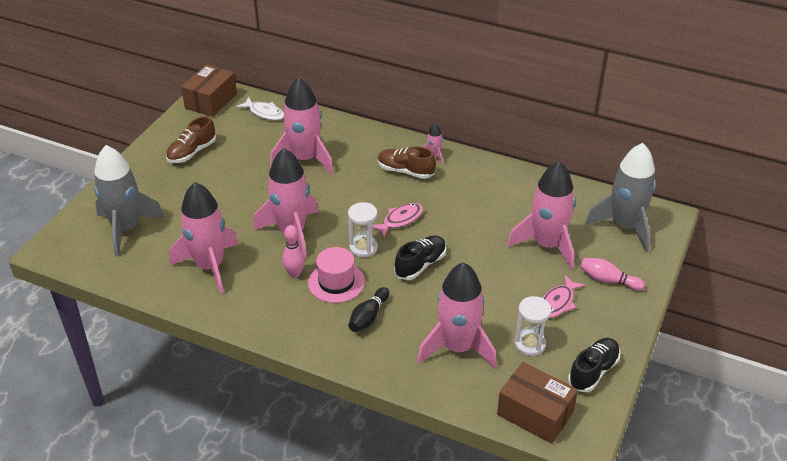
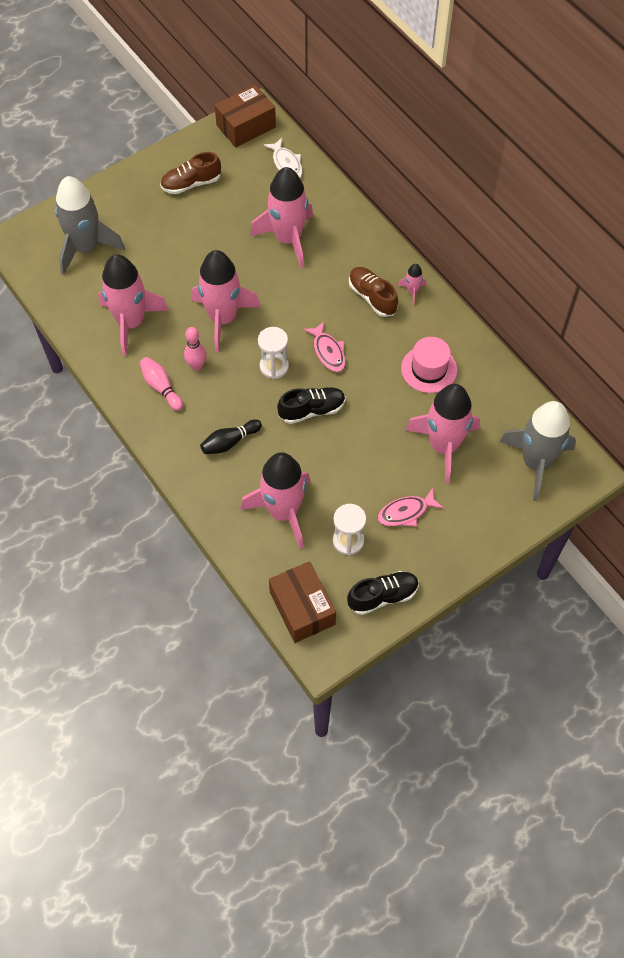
camera: 30 degrees right, 20 degrees up
(336, 282) = (226, 392): pink hat -> pink hat (429, 369)
(400, 220) = (328, 352): pink fish -> pink fish turned 75 degrees clockwise
(608, 280) = (471, 513): pink bowling pin -> pink bowling pin (161, 387)

